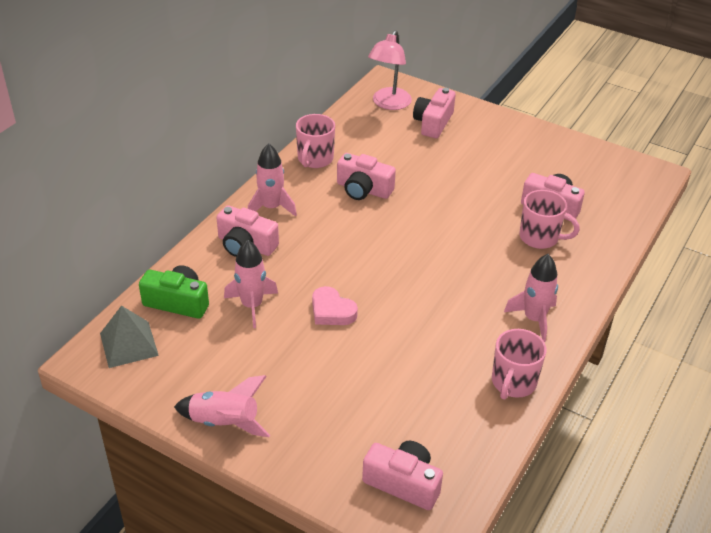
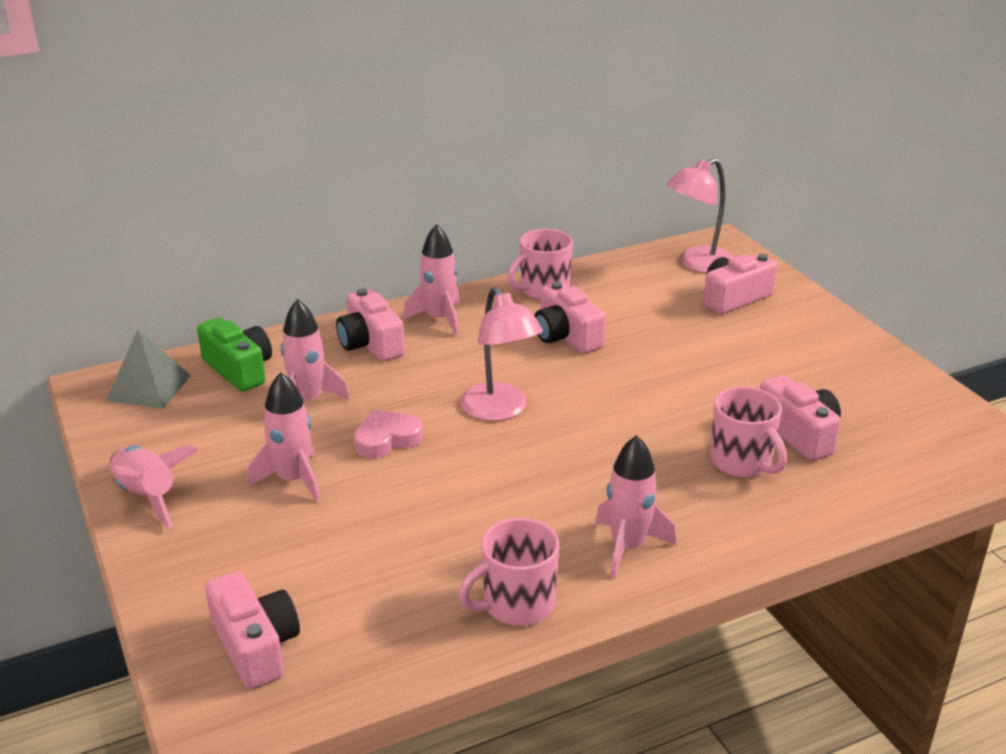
camera: 35 degrees right, 10 degrees down
(305, 366) = (293, 480): none -> pink rocket
(332, 311) = (386, 439): pink heart -> pink heart turned 75 degrees clockwise
(378, 260) = (500, 410): none -> pink lamp

